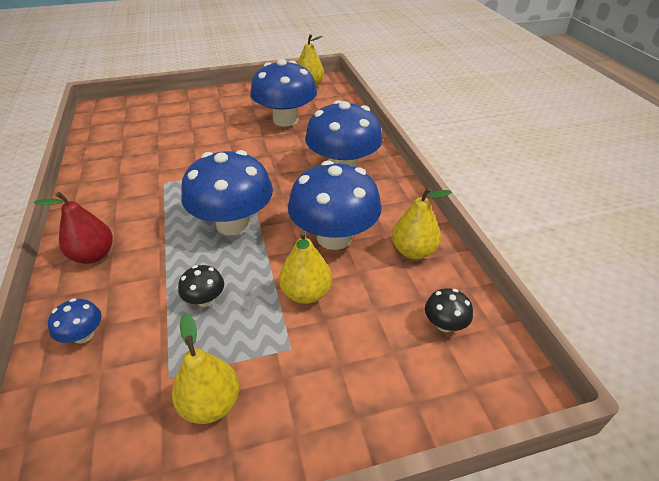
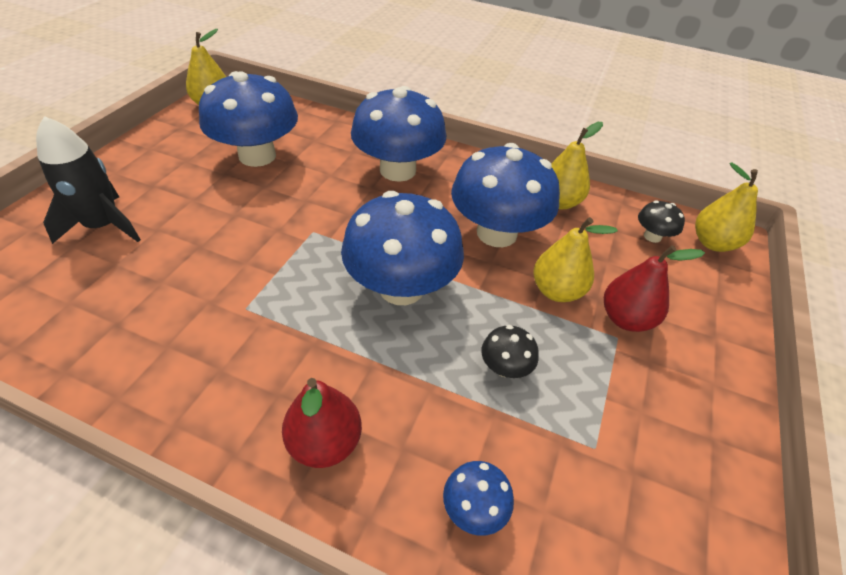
camera: 55 degrees left, 5 degrees up
(178, 116) = (103, 226): none -> black rocket
(211, 404) = (650, 427): yellow pear -> yellow pear (712, 243)
(316, 345) = (626, 319): none -> red pear

